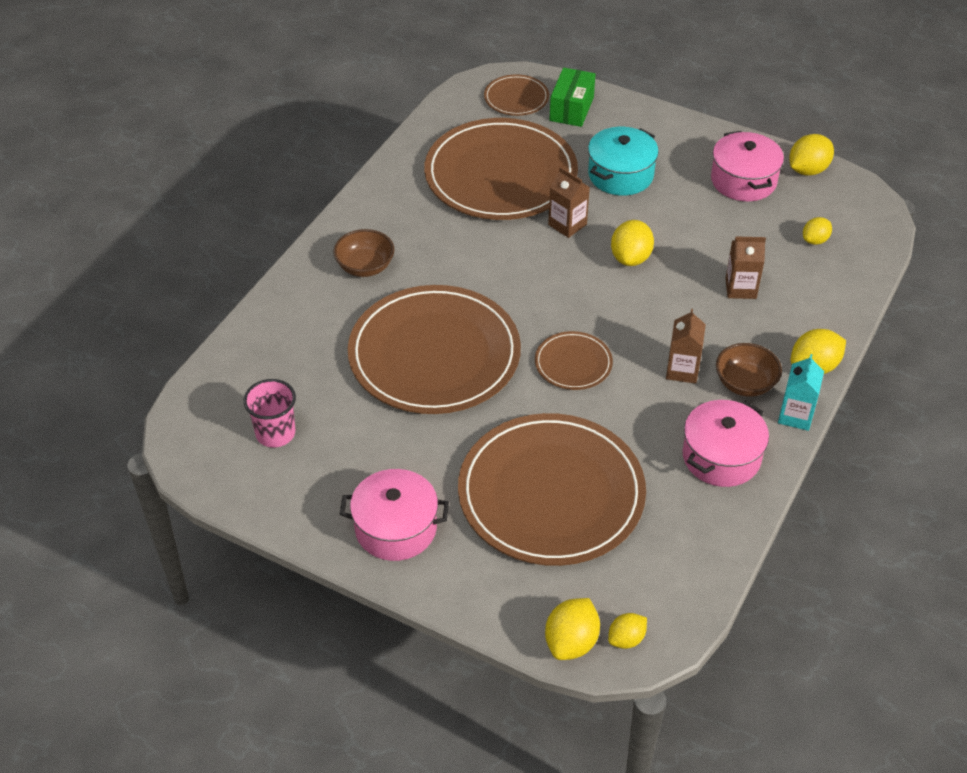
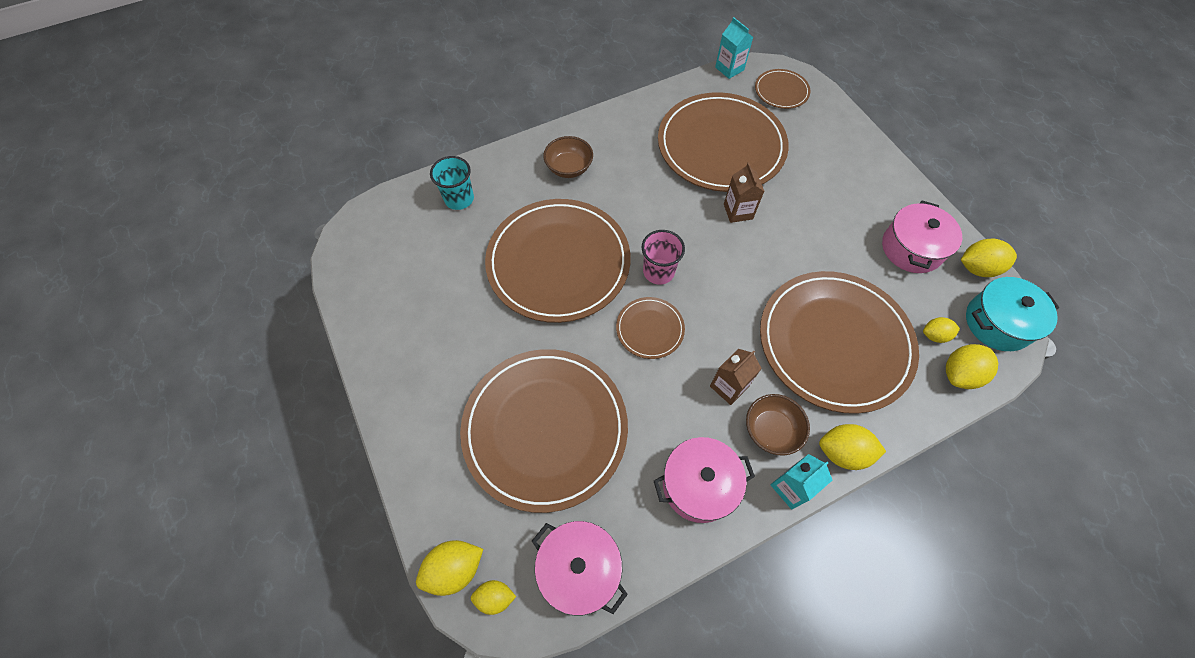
camera: 35 degrees right, 15 degrees up
(274, 351) = (459, 199): none -> turquoise cup
(275, 433) = (408, 260): pink cup -> pink cup (658, 271)
(396, 528) = (419, 384): pink pot -> pink pot (579, 569)
(446, 99) = (729, 69): none -> turquoise carton
(571, 109) = (817, 119): green box -> none
(620, 175) = (812, 192): turquoise pot -> turquoise pot (997, 323)
(630, 258) = (765, 265): yellow lemon -> yellow lemon (959, 374)
(740, 288) = (834, 342): brown carton -> brown plate

